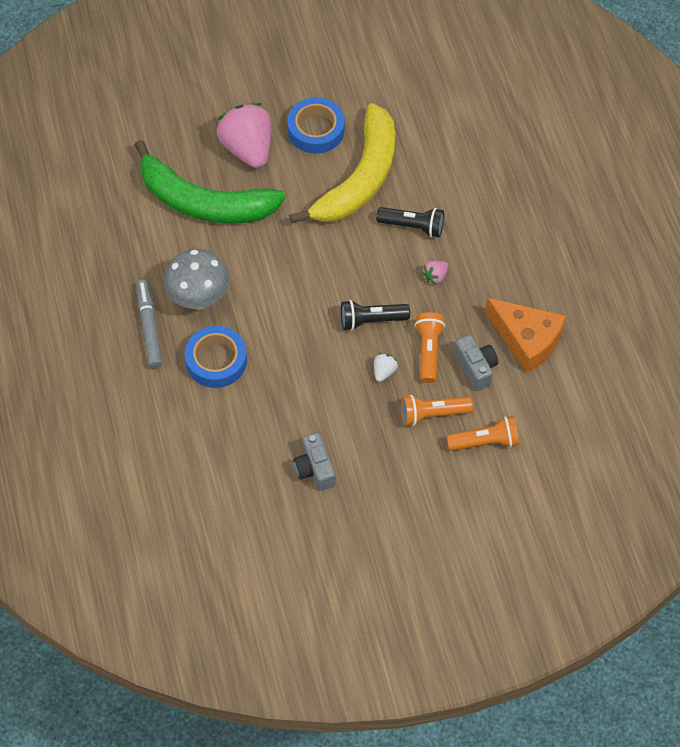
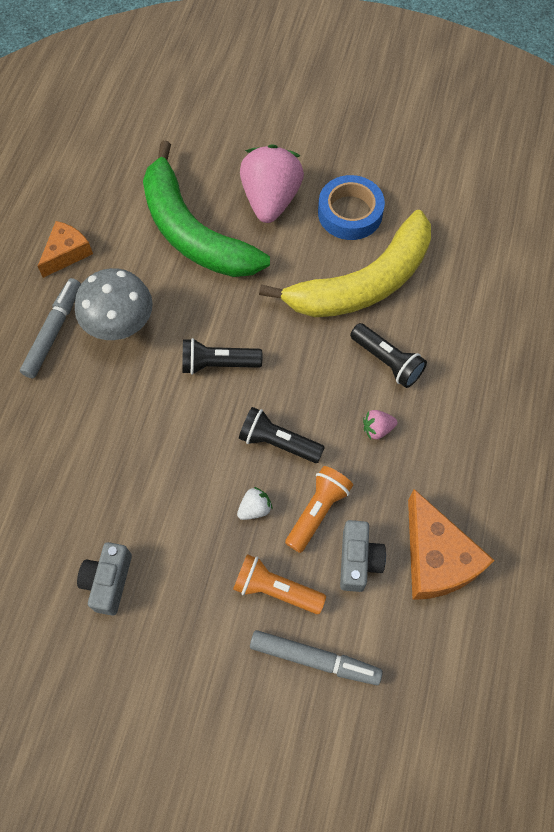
camera: 30 degrees right, 5 degrees up
(115, 265) = (67, 253): none -> orange cheese
(216, 360) = (92, 401): blue tape -> none
(291, 288) = (218, 363): none -> black flashlight
(485, 442) = (314, 659): orange flashlight -> grey marker

